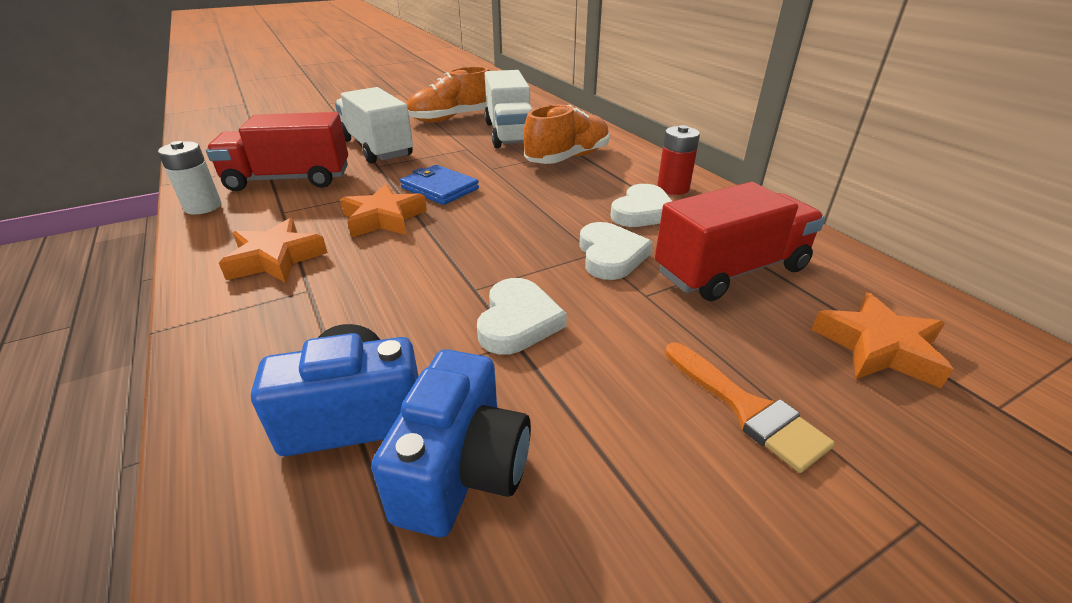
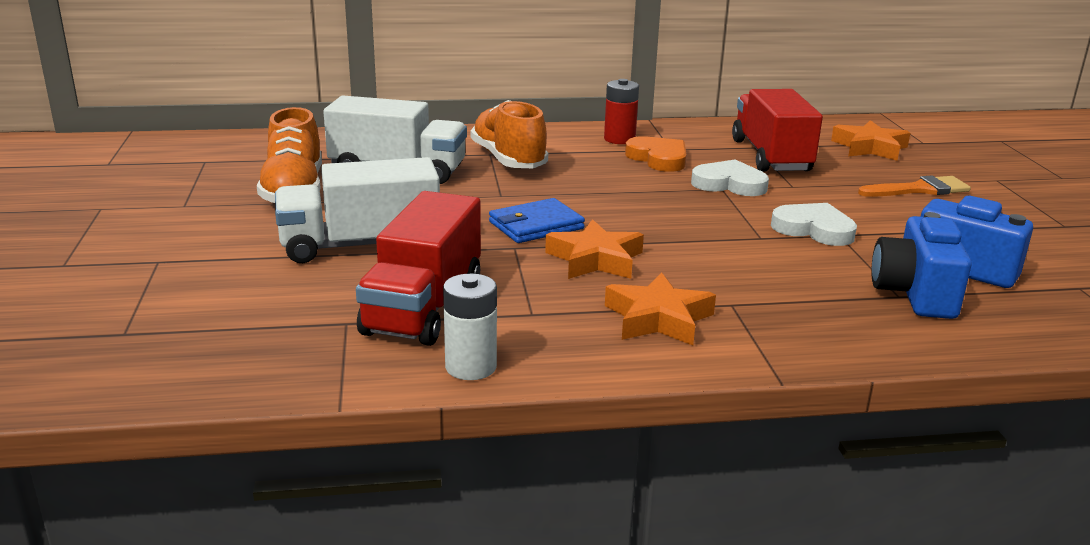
camera: 70 degrees left, 10 degrees down
(642, 212) = (658, 158): white heart -> orange heart

